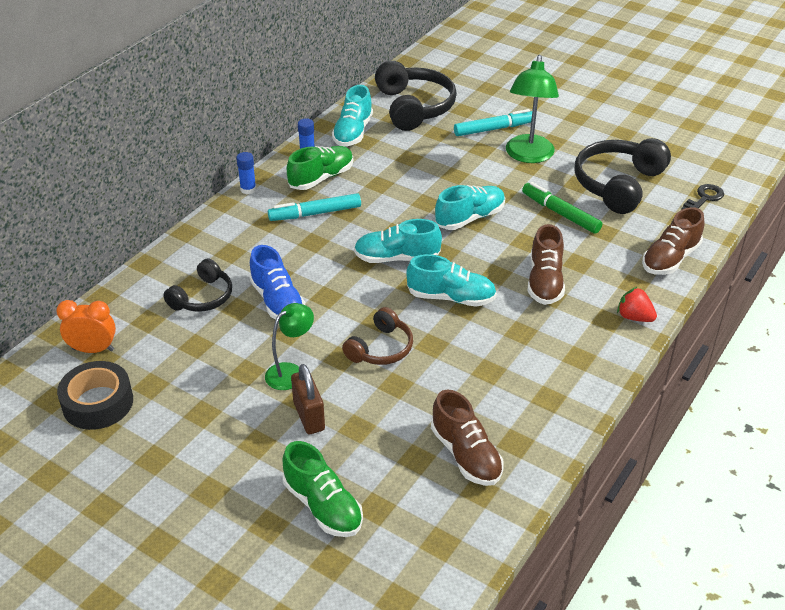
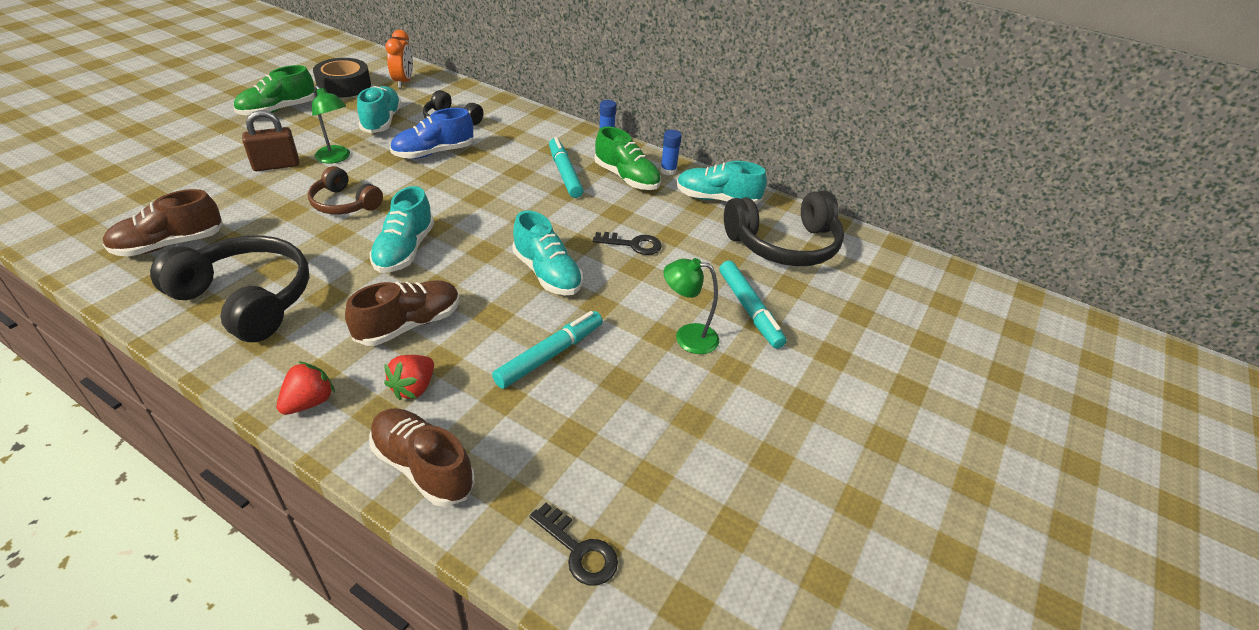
camera: 85 degrees right, 0 degrees up
(323, 506) = (169, 170): green shoe -> green shoe (278, 110)
(397, 258) = (481, 218): turquoise shoe -> turquoise shoe (382, 121)
(424, 176) = (633, 244): none -> black key
(528, 156) = (687, 337): green lamp -> green lamp, size x0.62
(545, 282) = (409, 325): brown shoe -> brown shoe turned 135 degrees clockwise
(560, 213) = (550, 355): green marker -> turquoise marker
(607, 271) = (414, 388): none -> red strawberry
(618, 184) = (620, 430): black headphones -> black headphones (247, 299)

